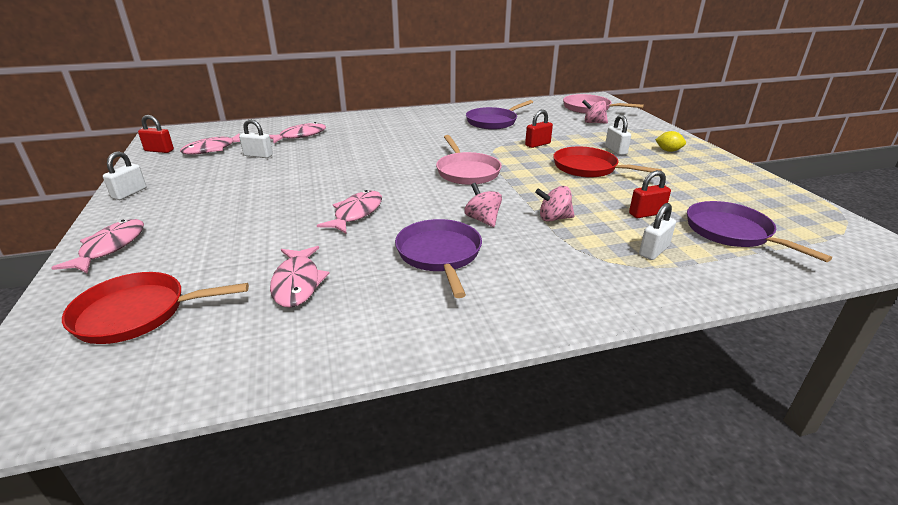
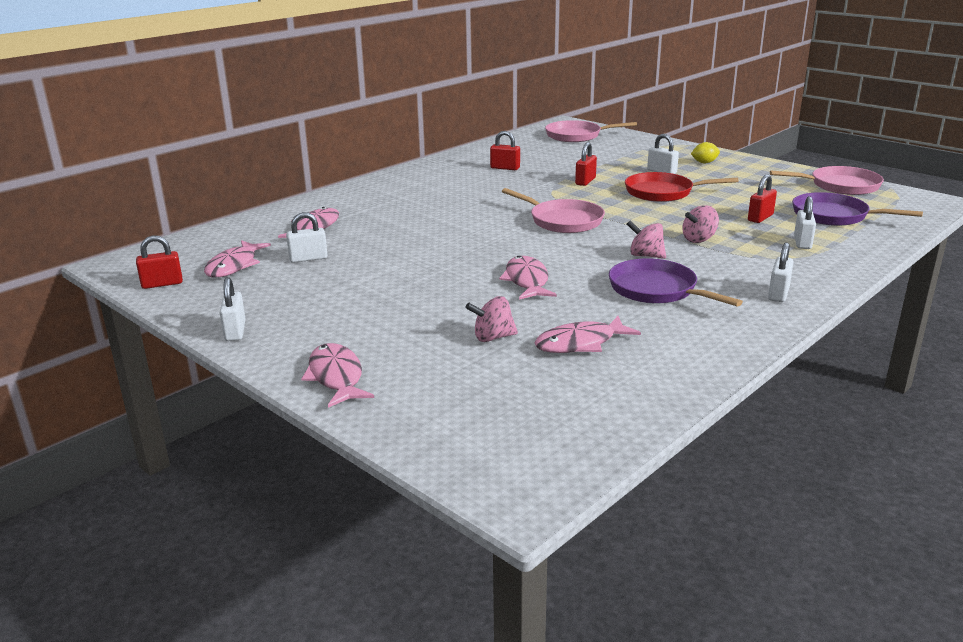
camera: 30 degrees left, 5 degrees down
(137, 313) = (486, 407): red pan -> none
(297, 283) = (580, 343): pink fish -> pink fish turned 105 degrees clockwise
(493, 122) = (505, 168): purple pan -> red padlock
(545, 298) = (778, 294): none -> white padlock
(593, 122) = (603, 149): pink spinning top -> pink spinning top (493, 337)
(784, 203) = (840, 186): none -> pink pan

